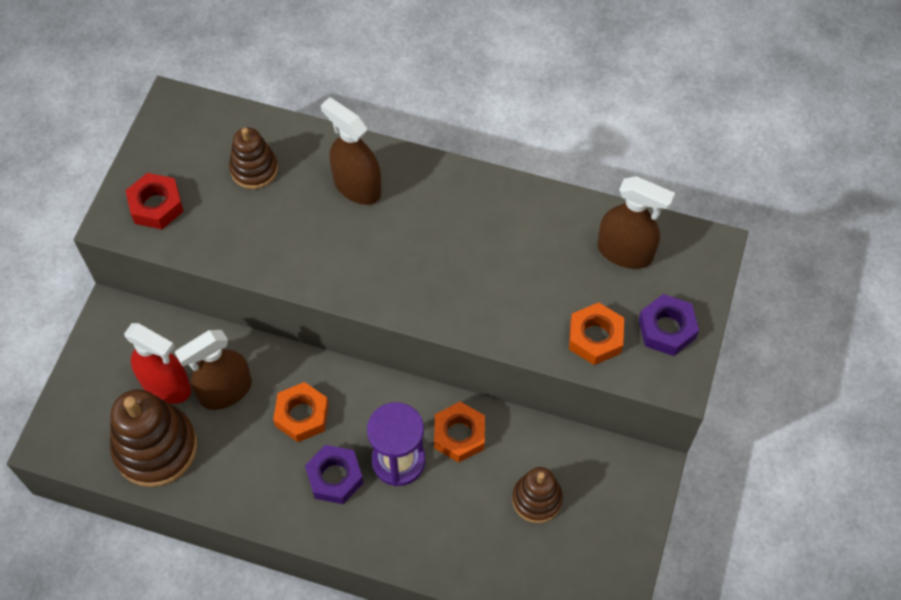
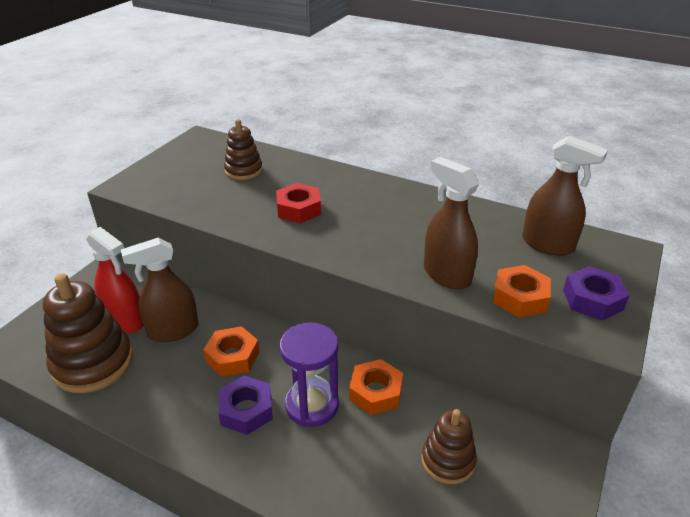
camera: 10 degrees right, 25 degrees down
(156, 205) = (160, 181): red nut -> red nut (298, 209)
(357, 186) = (320, 186): brown spray bottle -> brown spray bottle (446, 274)

